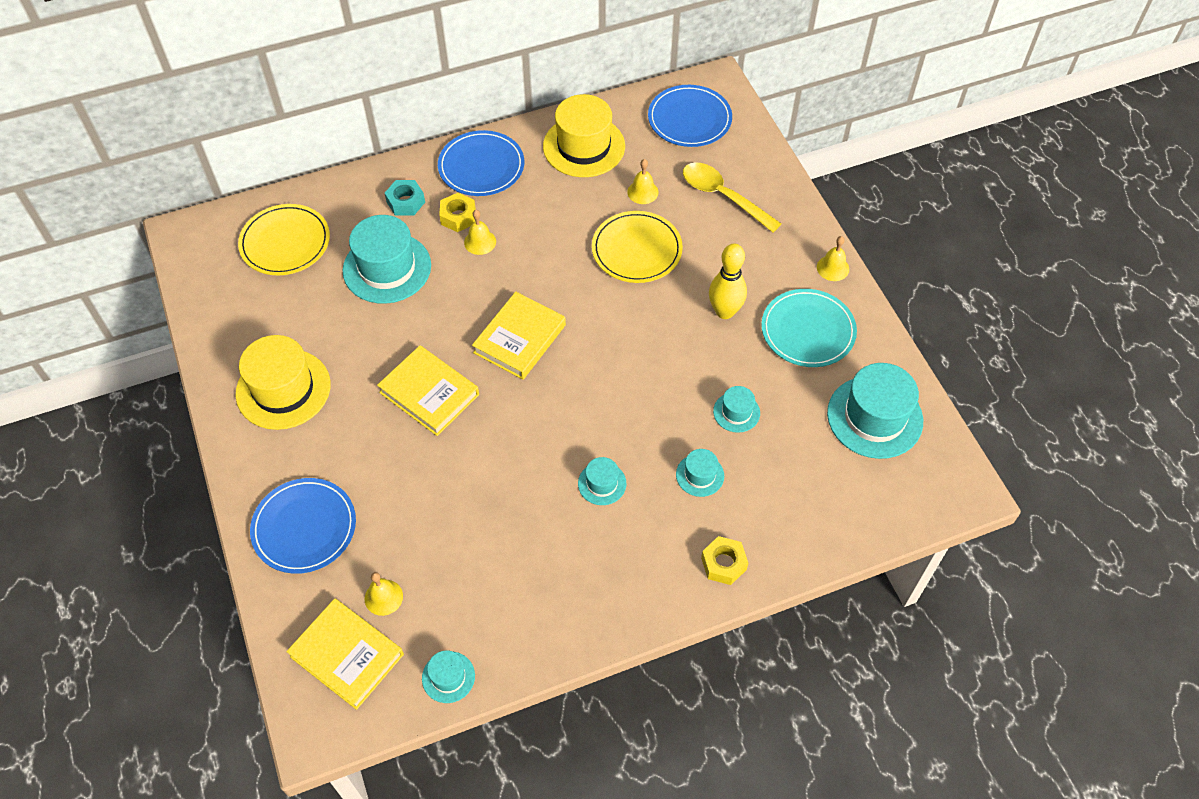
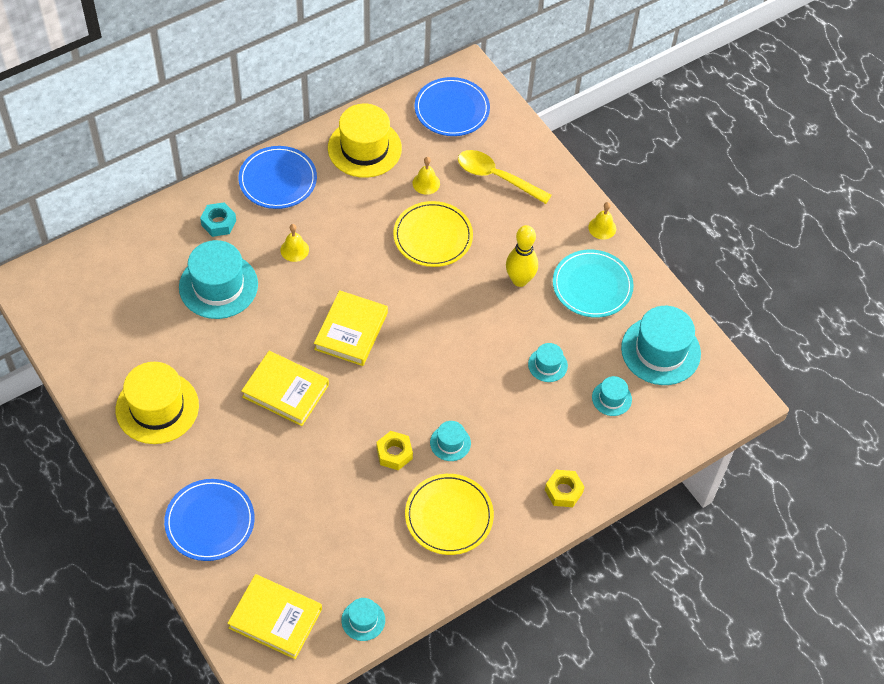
camera: 15 degrees left, 0 degrees up
(285, 242) = (120, 276): yellow plate -> yellow plate (449, 516)
(383, 597) = (293, 567): yellow bell -> none
(458, 217) = (269, 229): yellow nut -> yellow nut (394, 453)
(700, 475) = (529, 422): turquoise hat -> turquoise hat (611, 398)

